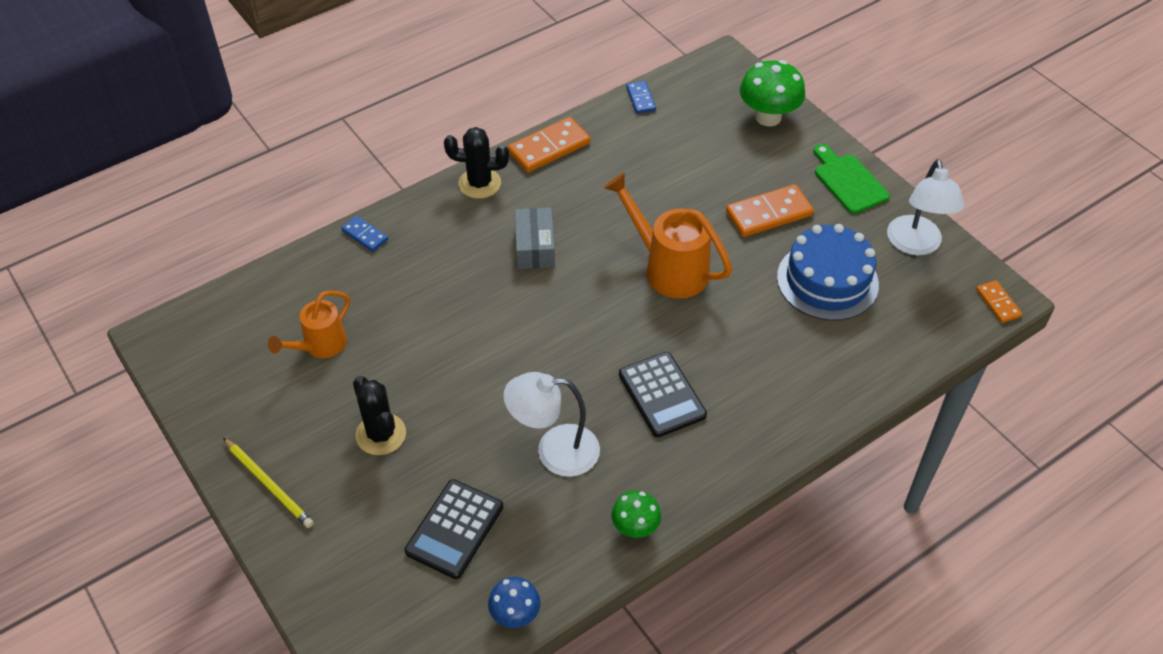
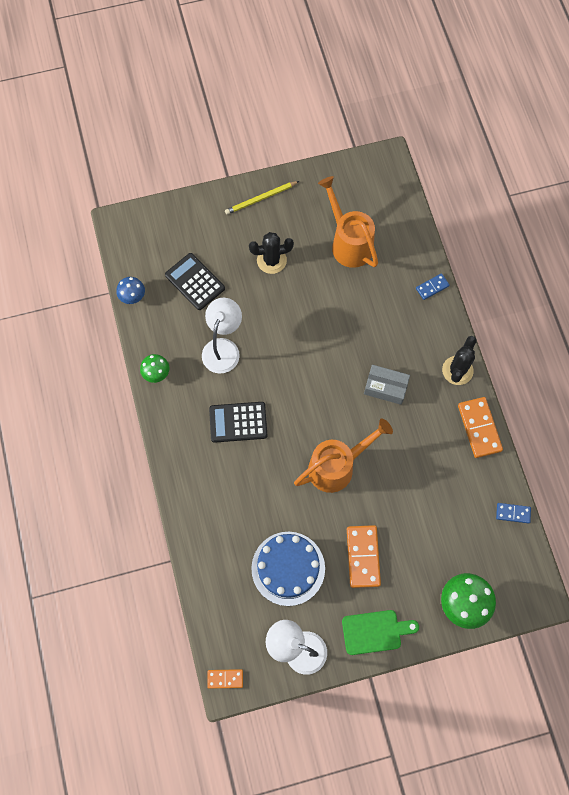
camera: 110 degrees right, 20 degrees up
(320, 346) = (348, 242): orange watering can -> orange watering can, size x1.58

